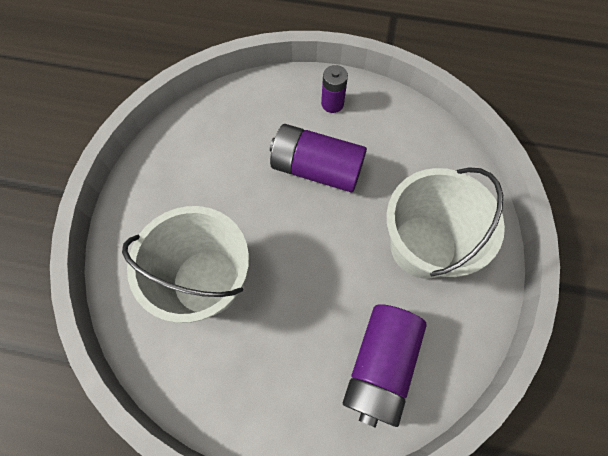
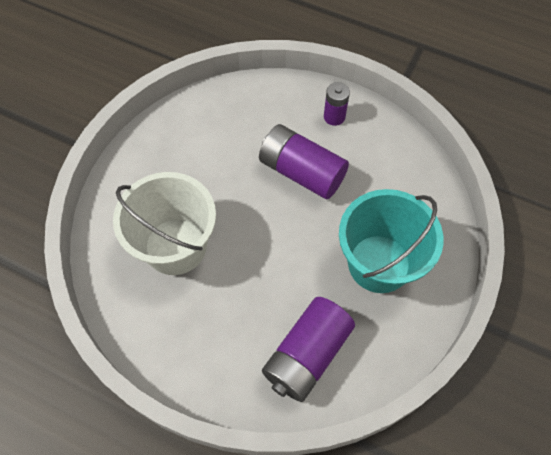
camera: 15 degrees right, 5 degrees down
(423, 246) = (379, 263): white bucket -> turquoise bucket

